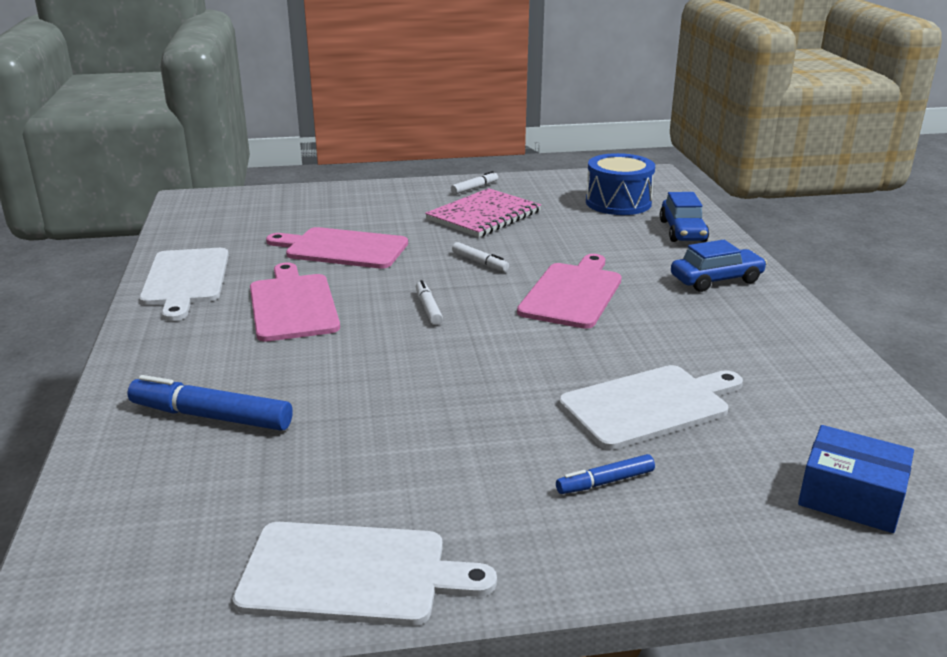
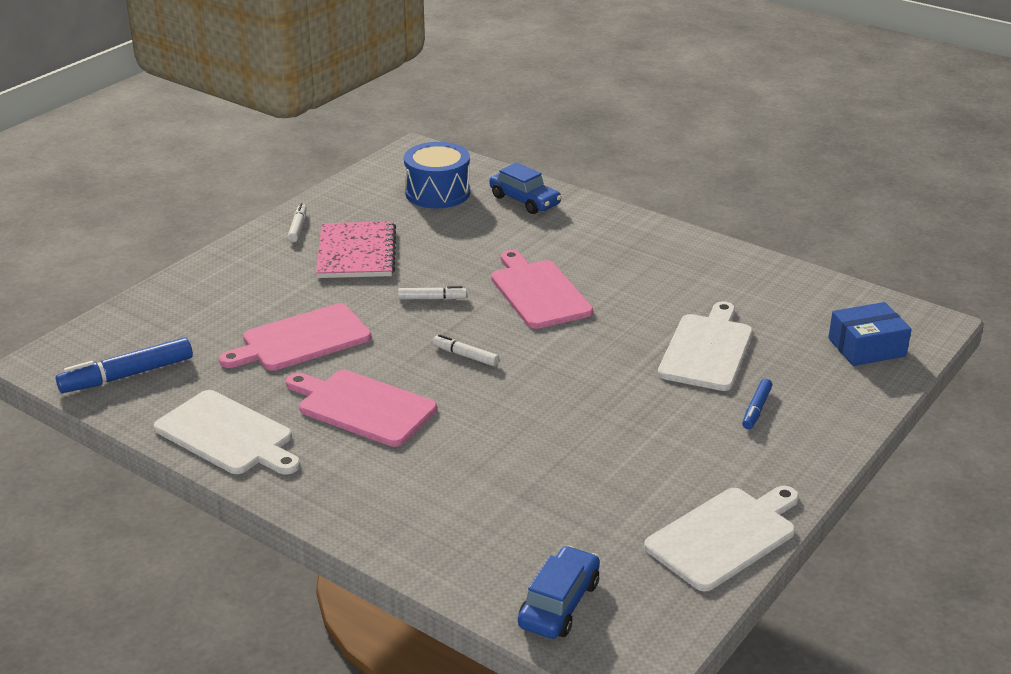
camera: 45 degrees left, 5 degrees up
(211, 416) = (476, 513): blue marker -> blue marker (127, 375)
(716, 280) = (608, 235): blue car -> blue car (559, 604)

